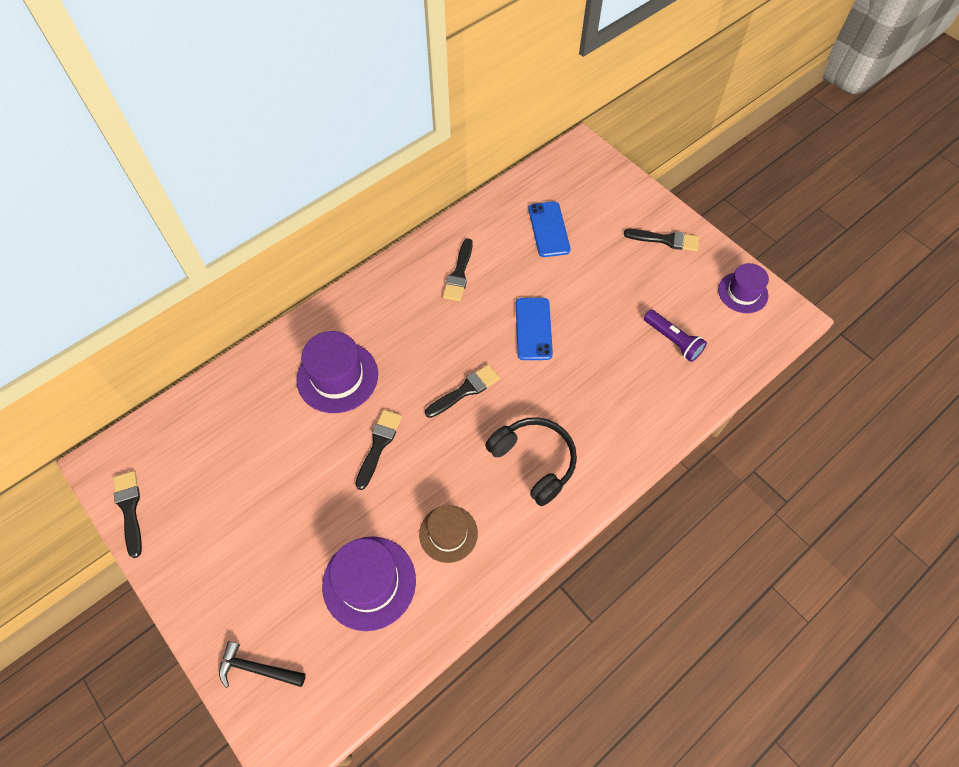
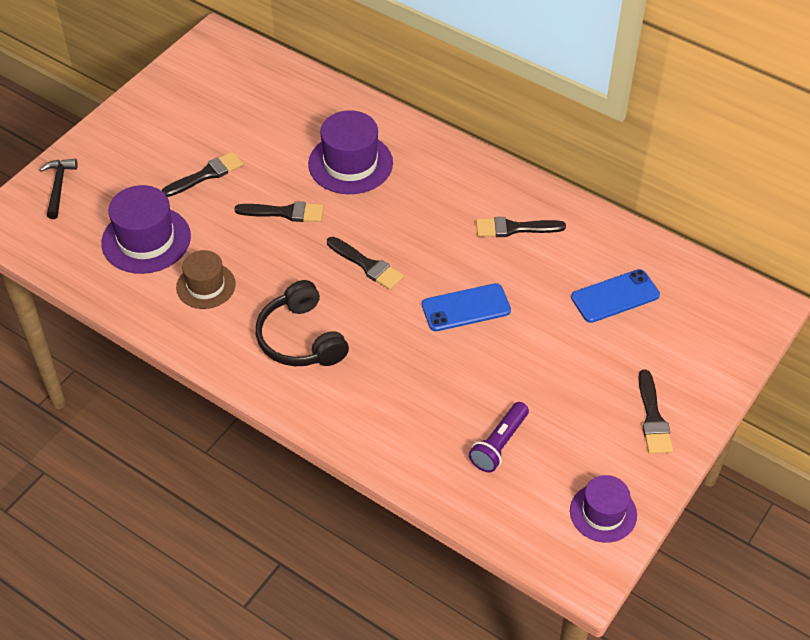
camera: 75 degrees right, 10 degrees down
(129, 509) = (179, 68): black brush -> black brush (206, 175)
(534, 461) = (301, 338): black headphones -> black headphones turned 120 degrees clockwise

